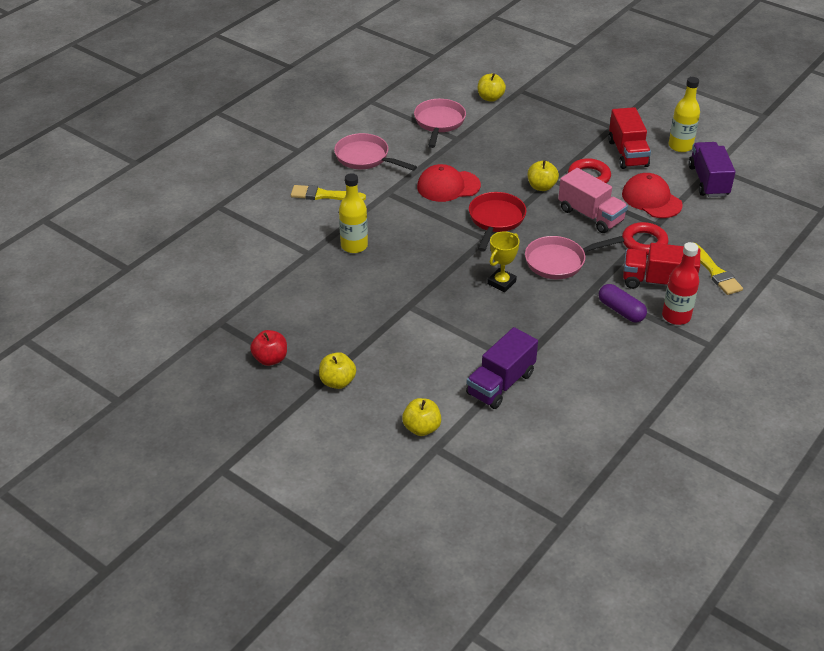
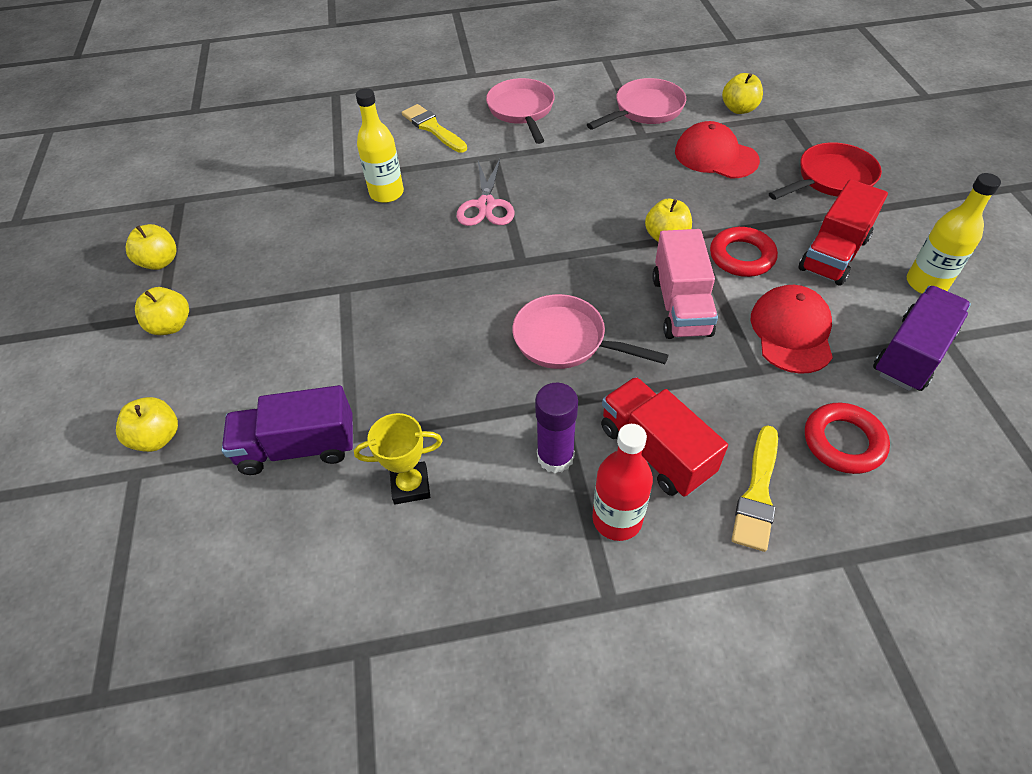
camera: 45 degrees right, 10 degrees up
(270, 359) = (160, 262): red apple -> yellow apple
(423, 221) = (486, 205): none -> pink scissors
(448, 186) = (562, 181): red cap -> red cap (715, 156)
(495, 220) = (561, 246): red pan -> red pan (831, 179)
(501, 283) = (468, 324): yellow trophy -> yellow trophy (410, 485)
(621, 310) = (555, 457): purple capsule -> purple glue stick
(644, 242) = (707, 384): red ring -> red ring (843, 442)

